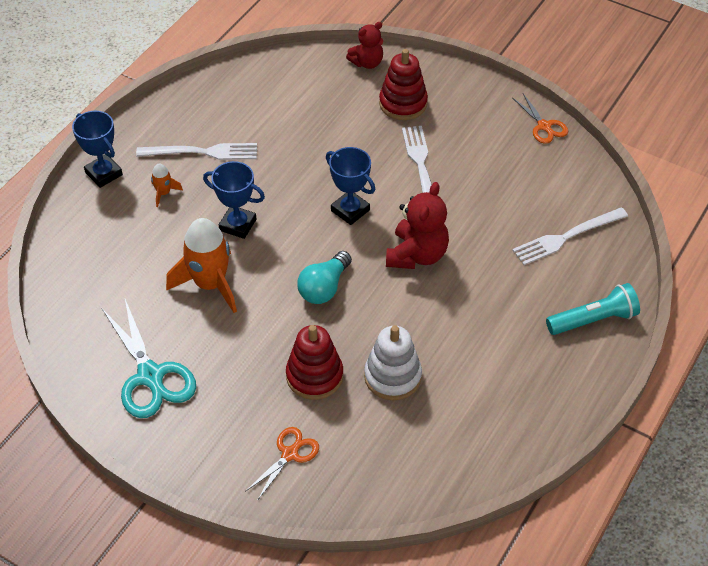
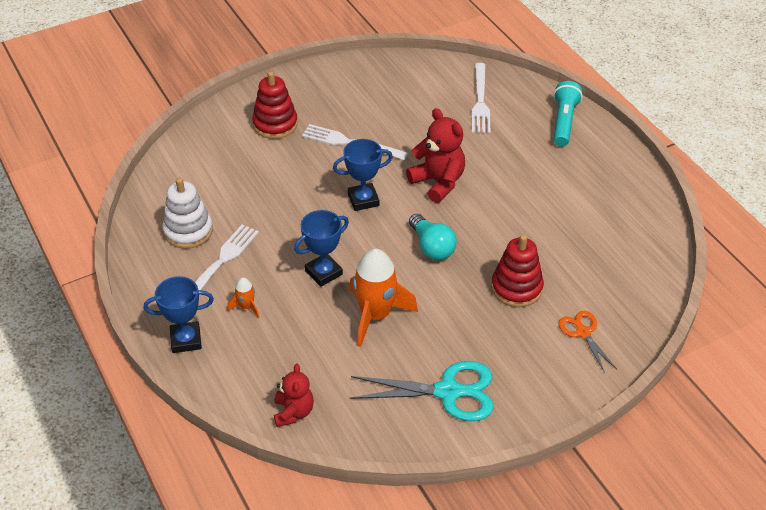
camera: 60 degrees left, 5 degrees down
(367, 63) = (210, 125): red teddy bear -> red teddy bear (293, 412)
(392, 376) = (546, 244): white stacking toy -> white stacking toy (188, 231)
(544, 126) = (366, 65): orange scissors -> none

